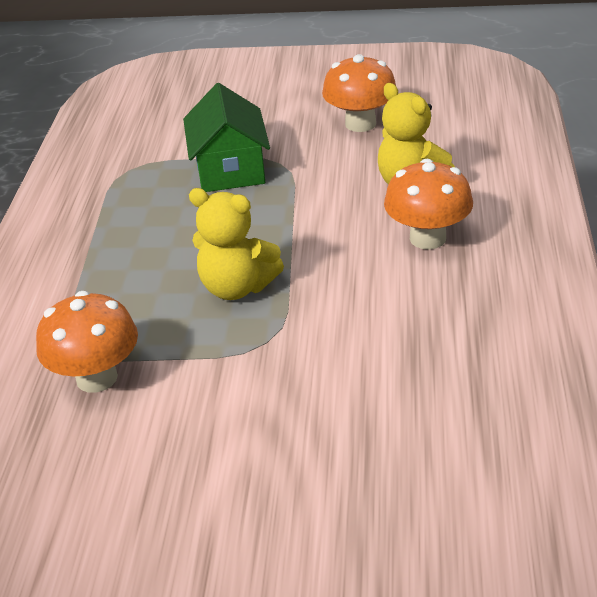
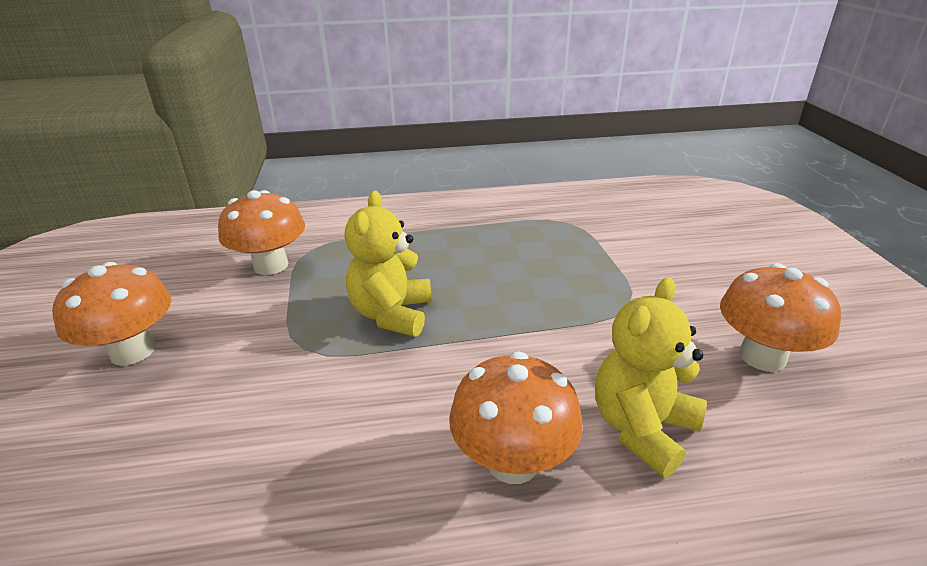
camera: 75 degrees right, 5 degrees down
(223, 467) = (133, 351): none -> orange mushroom
(230, 169) = (597, 275): green house -> none

